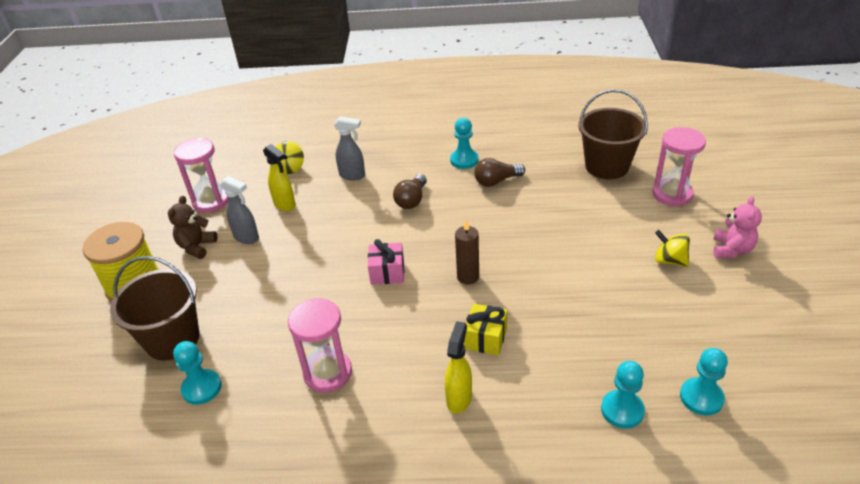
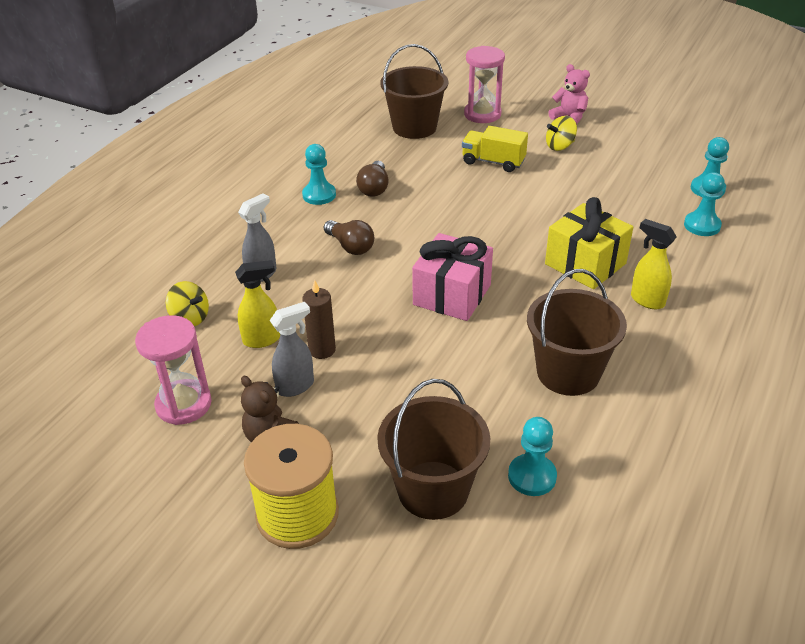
camera: 65 degrees left, 0 degrees up
(328, 373) = (568, 373): pink hourglass -> brown bucket
(387, 272) = (452, 295): pink gift -> pink gift, size x1.64
(468, 277) = (498, 248): brown candle -> brown candle (322, 350)
(485, 338) = (585, 264): yellow gift -> yellow gift, size x1.64
(597, 228) = (493, 162): none -> yellow truck

